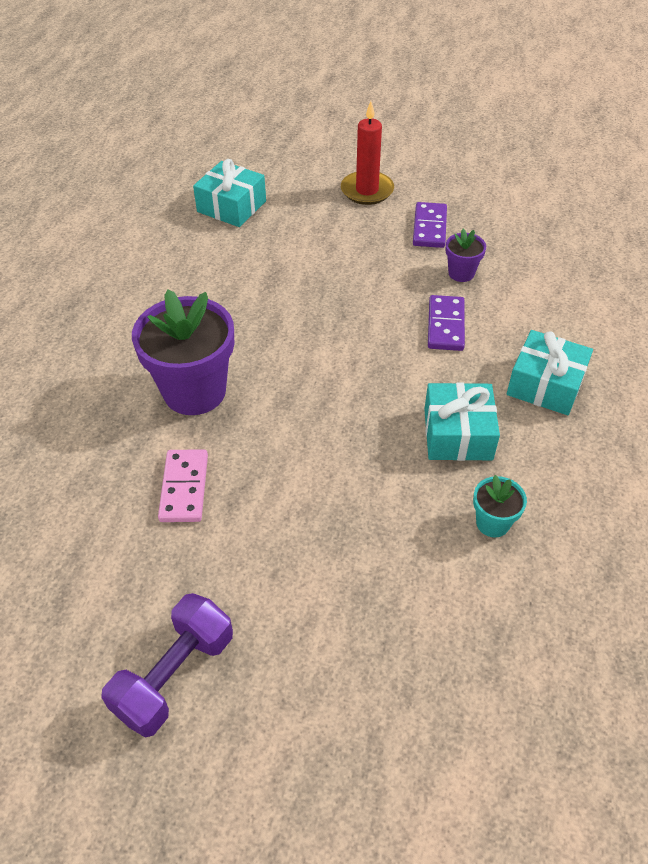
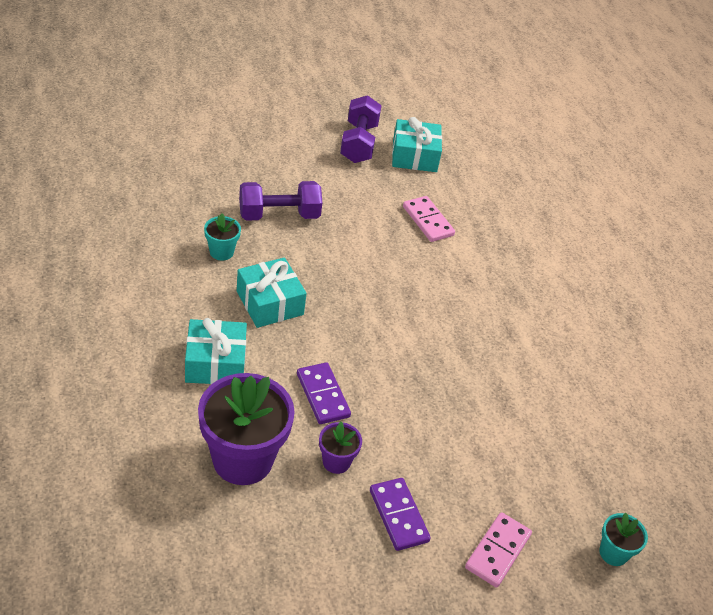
camera: 145 degrees right, 5 degrees down
(194, 391) = (475, 280): purple flower pot -> purple flower pot (243, 459)
(231, 206) = (610, 472): turquoise gift -> turquoise gift (414, 156)
(281, 168) = (613, 553): none -> turquoise flower pot
(367, 190) = (497, 551): red candle -> pink domino
(386, 561) = (279, 215): none -> purple dumbbell

